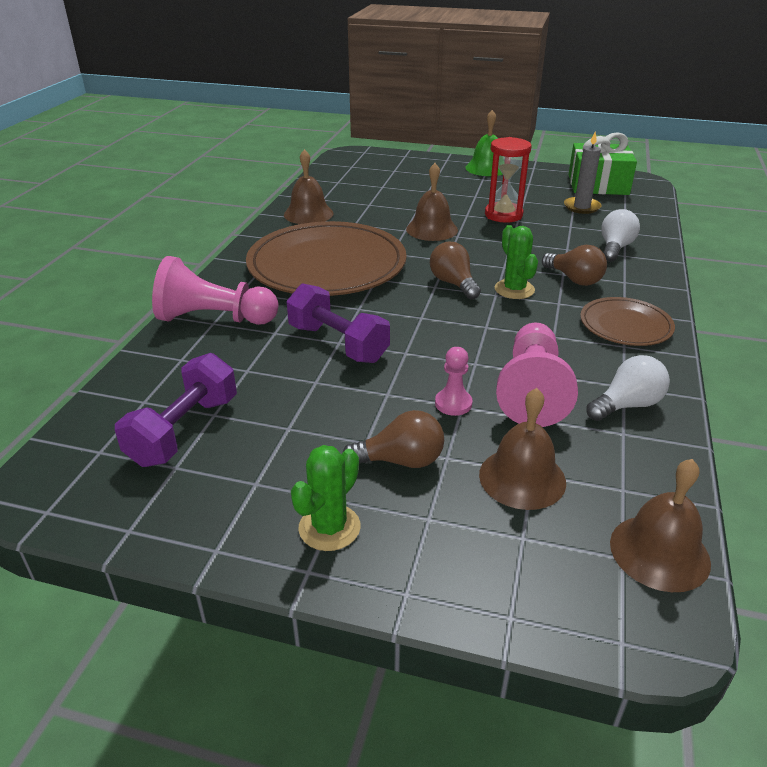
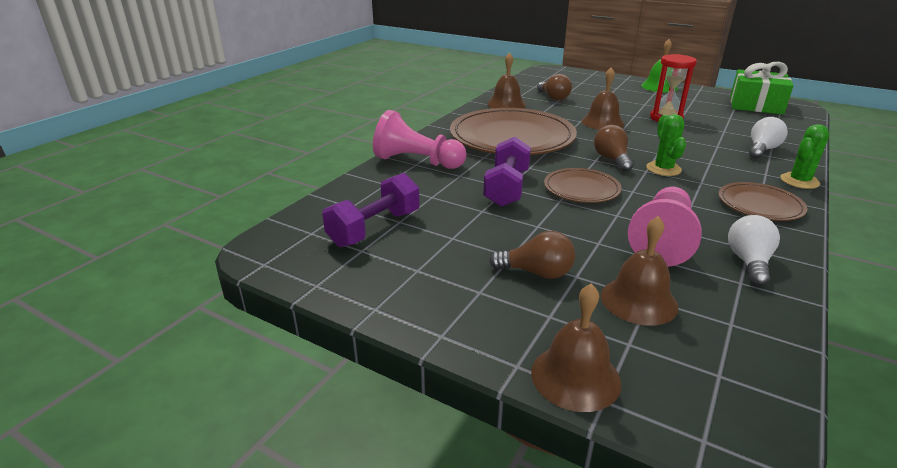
camera: 15 degrees right, 5 degrees down
(329, 527) = (466, 308): green cactus -> green cactus (799, 181)
(338, 343) = (507, 188): purple dumbbell -> purple dumbbell turned 45 degrees clockwise
(427, 331) = (581, 189): none -> brown plate
(453, 403) = (591, 240): pink pawn -> none
(574, 279) = (719, 167): brown light bulb -> brown light bulb (553, 98)
(581, 207) = (737, 119): grey candle -> none
(627, 405) = (748, 262): white light bulb -> white light bulb turned 60 degrees counterclockwise
(659, 552) = (756, 377): brown bell -> brown bell (575, 377)

